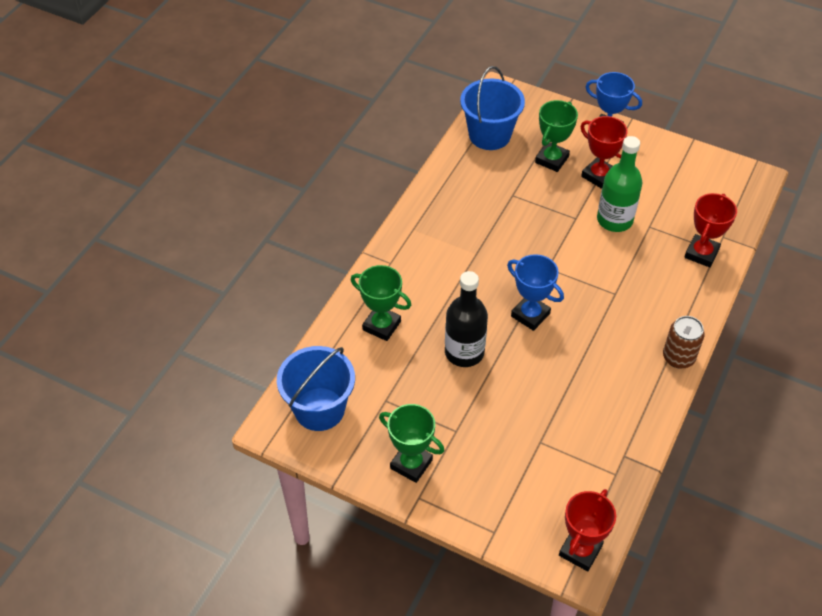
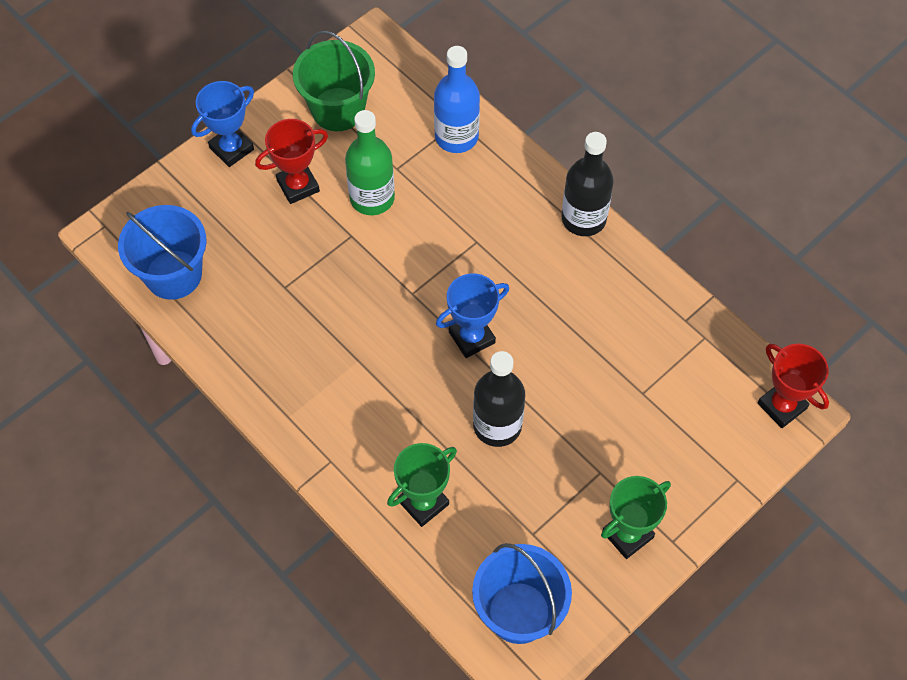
camera: 70 degrees left, 10 degrees up
(552, 160) = (248, 223): green trophy -> none
(678, 177) = (338, 109): none -> green bucket
(678, 357) = (583, 219): brown can -> black bottle
(701, 253) = (456, 137): red trophy -> blue bottle

